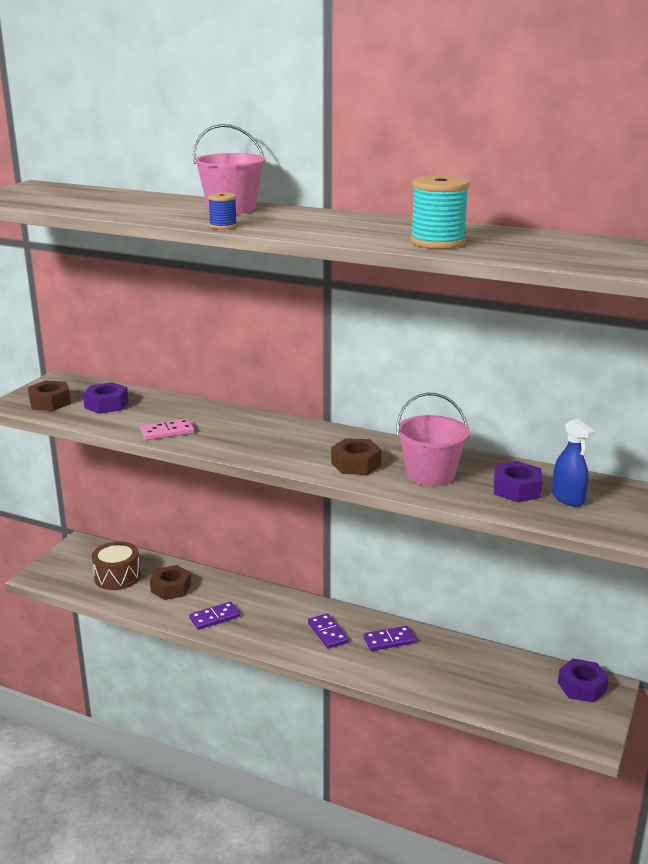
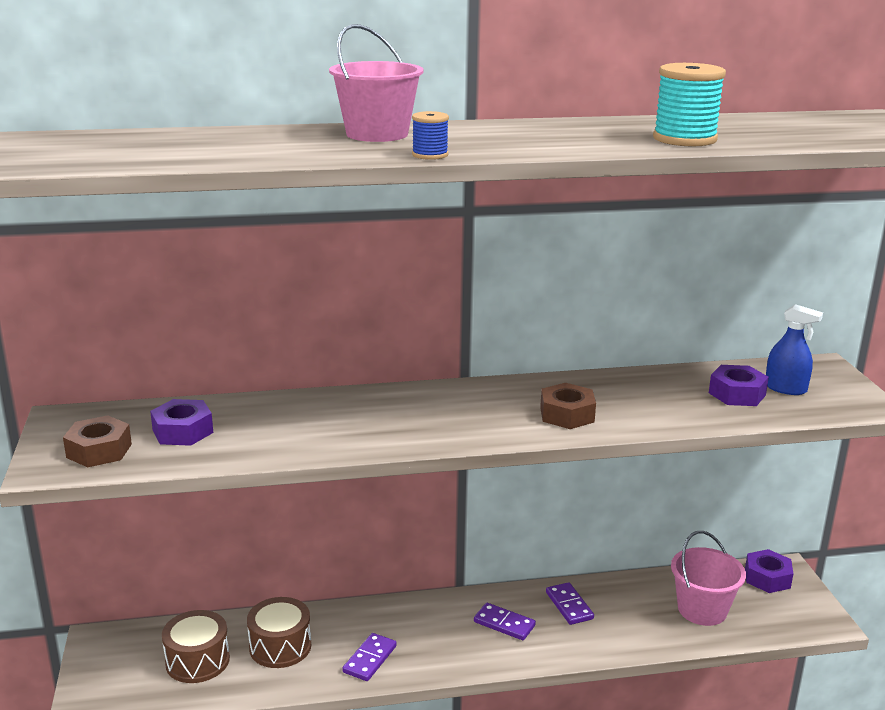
camera: 35 degrees left, 0 degrees up
(167, 432) = (314, 442): pink domino -> none
(171, 588) = (280, 646): brown nut -> brown drum
(389, 640) = (569, 606): purple domino -> purple domino turned 60 degrees counterclockwise
(430, 475) = (648, 403): pink bucket -> pink bucket (702, 610)

